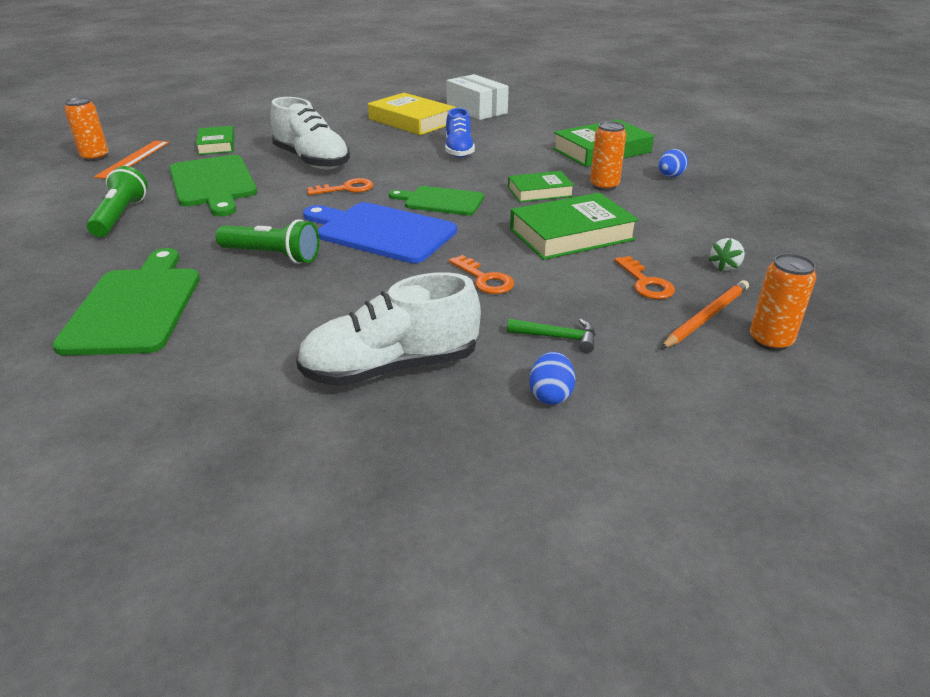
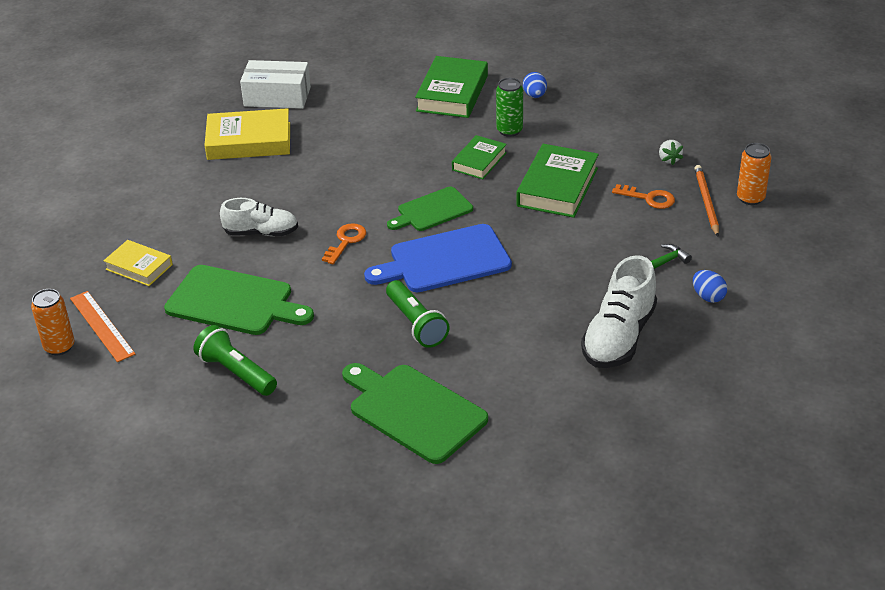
camera: 45 degrees left, 5 degrees up
(216, 145) = (139, 267): green book -> yellow book
(272, 256) = (416, 324): green flashlight -> green flashlight turned 90 degrees clockwise
(312, 161) = (261, 233): white shoe -> white shoe, size x0.66
(459, 150) = (352, 153): blue shoe -> none
(484, 279) = (567, 253): orange key -> none
(604, 186) = (509, 130): orange can -> green can

